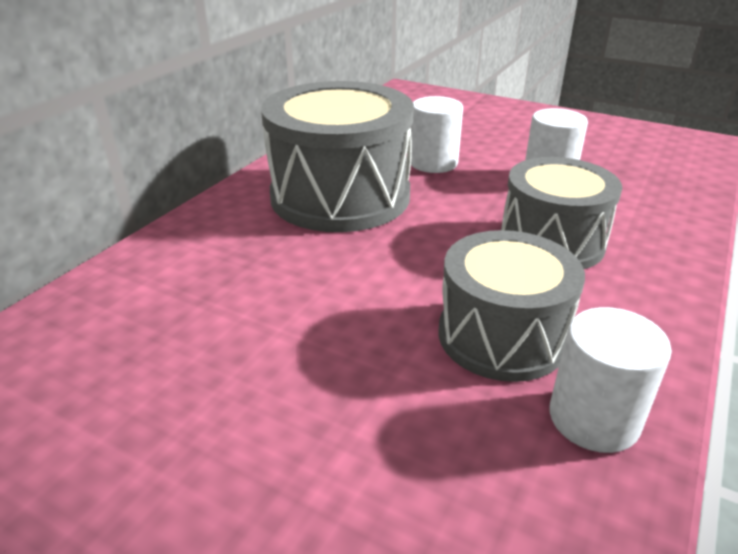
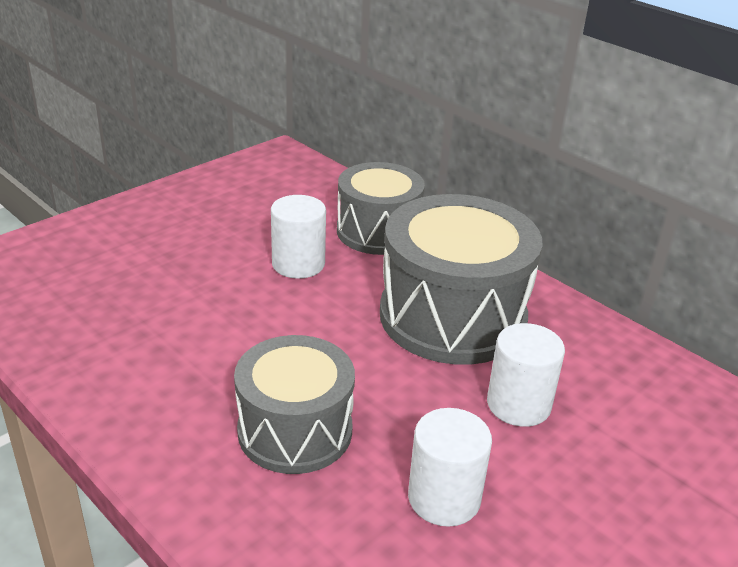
camera: 105 degrees right, 0 degrees up
(501, 336) = (188, 345): grey drum -> grey drum (378, 231)
(593, 418) = (84, 355): white cylinder -> white cylinder (298, 264)

